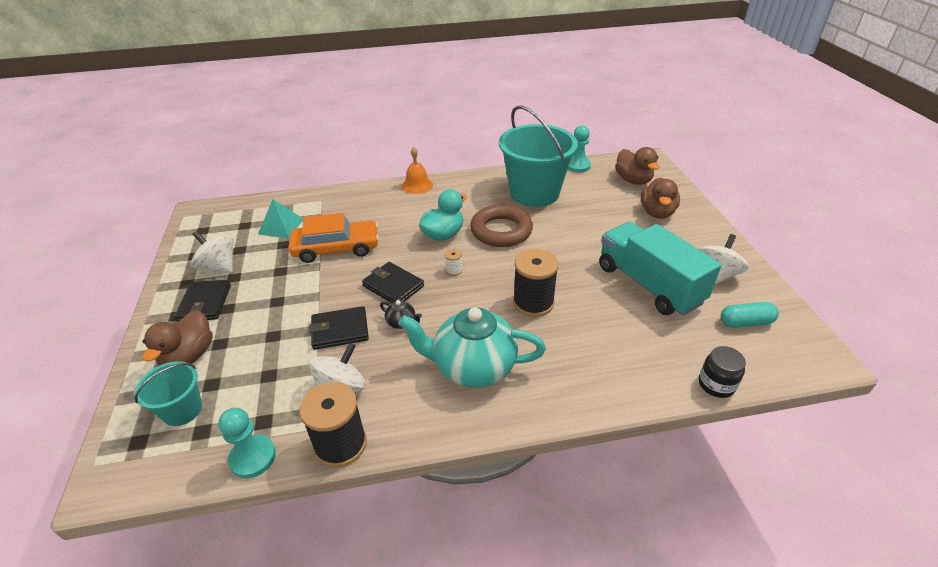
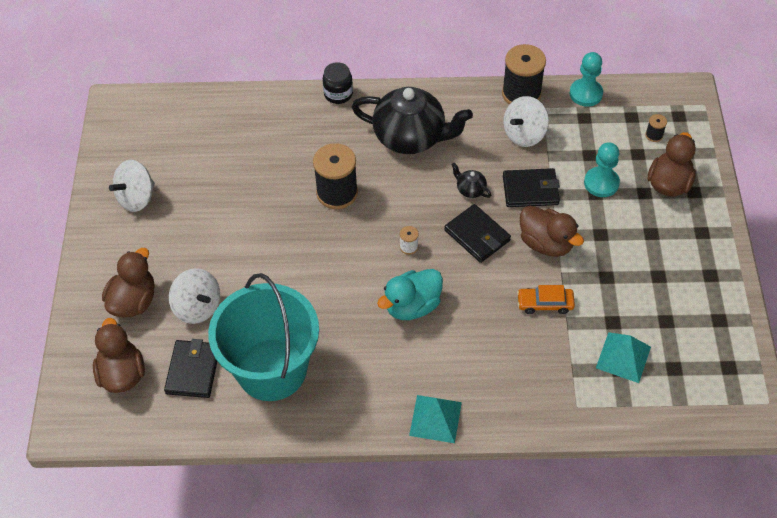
camera: 170 degrees left, 15 degrees up
(182, 410) = (654, 135): turquoise bucket -> black spool
(205, 303) = (678, 243): black wallet -> black wallet (193, 370)
(219, 266) = (681, 295): white spinning top -> white spinning top (197, 307)
(330, 288) = (546, 243): none -> brown duck
(336, 248) = (545, 303): orange car -> orange car, size x0.53
(417, 185) = (435, 418): orange bell -> turquoise pyramid
(473, 367) = (410, 137): turquoise teapot -> black teapot
(501, 231) = (339, 301): brown ring -> none
(577, 166) = (182, 425): turquoise pawn -> turquoise pawn (601, 183)
(648, 284) = (212, 197): turquoise truck -> none
(716, 384) = (219, 96): black jar -> black jar (338, 94)
(745, 322) = (152, 143): turquoise capsule -> none

